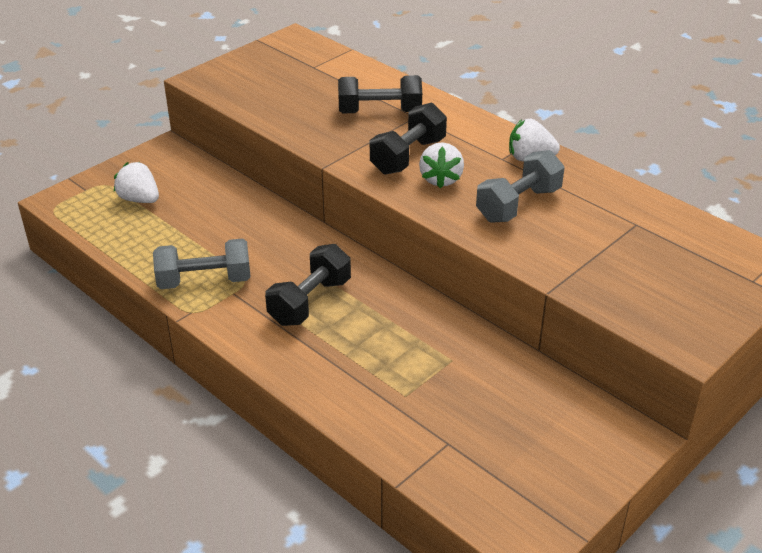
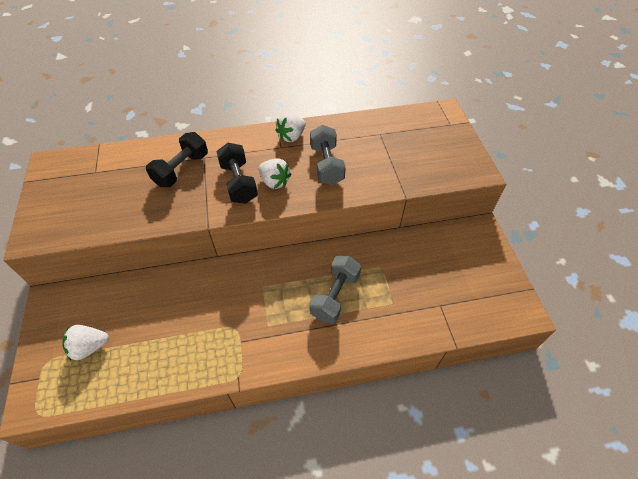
camera: 55 degrees left, 15 degrees up
(204, 281) = (215, 352): grey dumbbell -> grey dumbbell (335, 296)
(310, 302) = (284, 304): black dumbbell -> none

